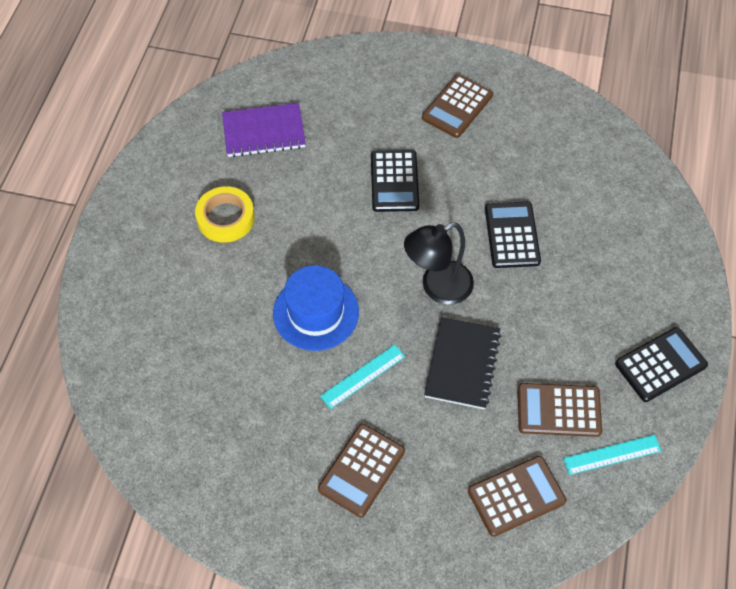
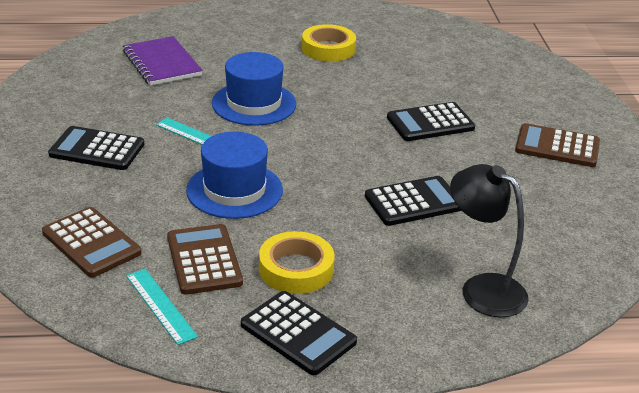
camera: 70 degrees right, 25 degrees down
(264, 132) = (434, 51): purple notebook -> purple notebook (162, 63)
(361, 470) = (97, 149): brown calculator -> black calculator
(437, 287) = (318, 164): black lamp -> black lamp (482, 288)
(462, 364) = (234, 190): black notebook -> blue hat
(583, 345) = (296, 269): none -> yellow tape

